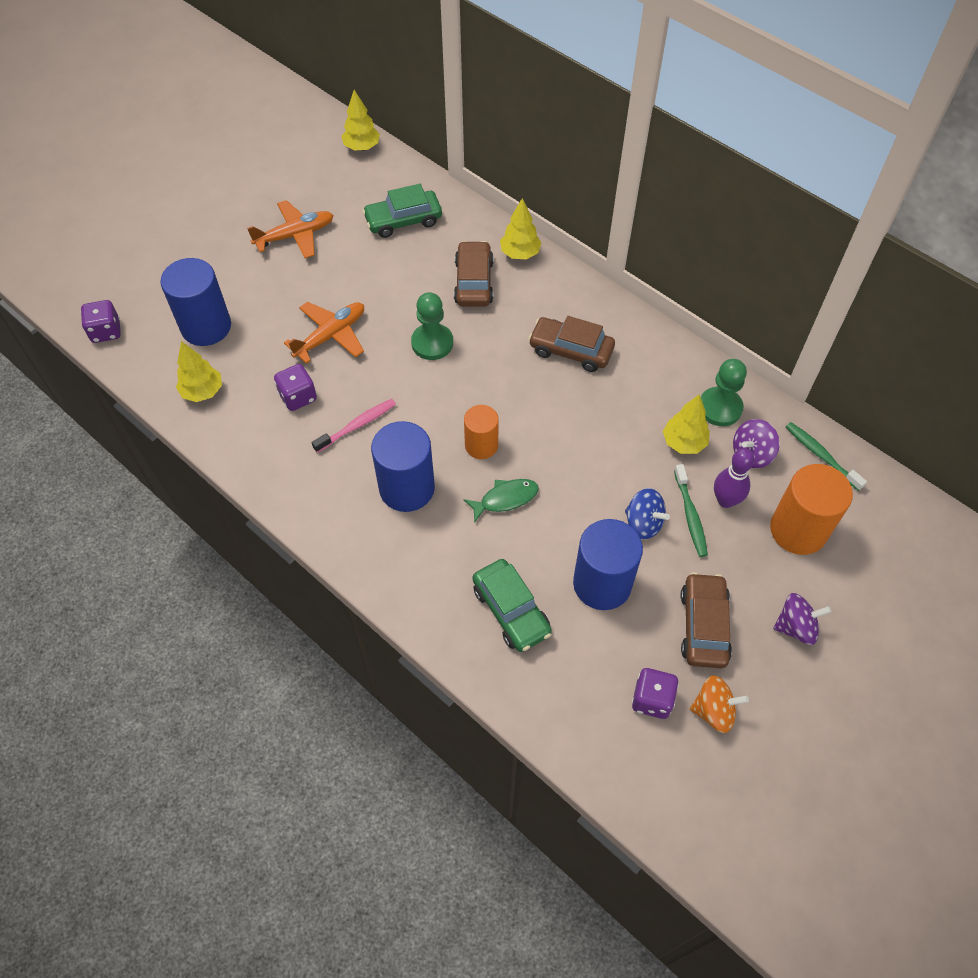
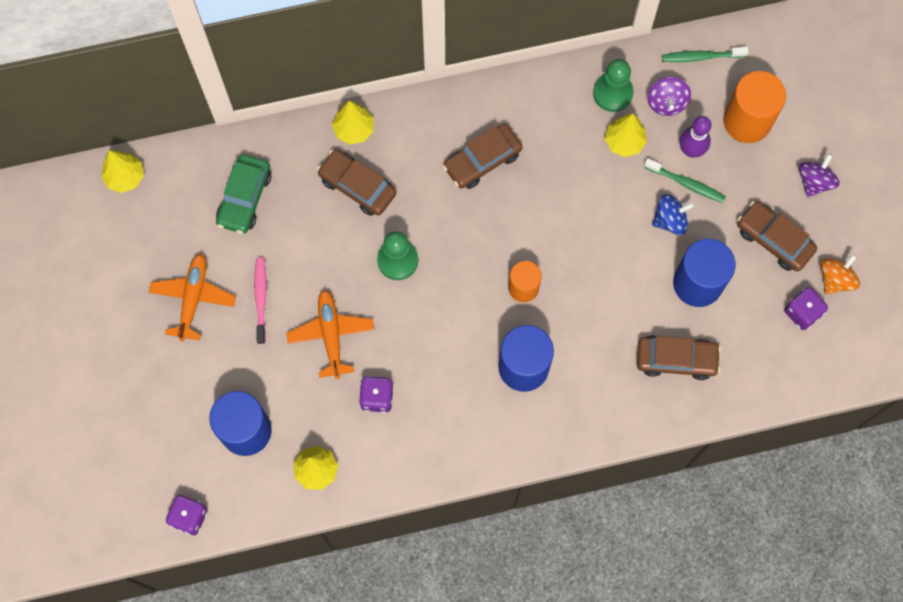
camera: 55 degrees left, 15 degrees up
(357, 425) = (438, 368): pink toothbrush -> pink toothbrush (261, 298)
(505, 499) = (583, 302): green fish -> none
(511, 610) = (676, 359): green car -> brown car

